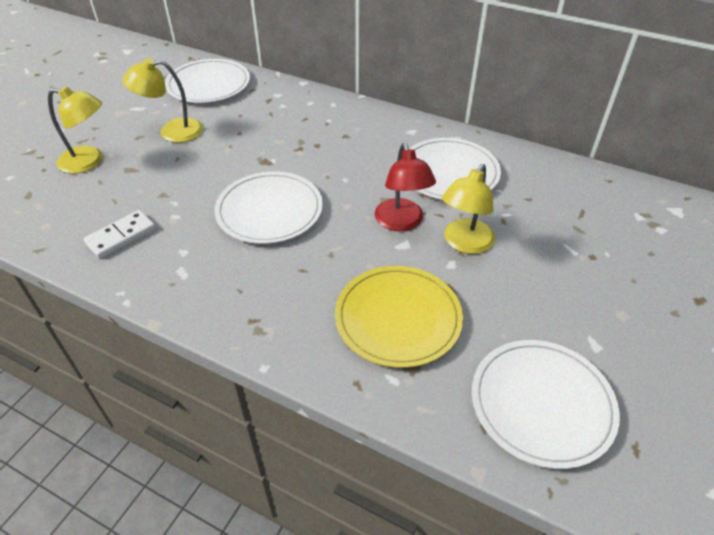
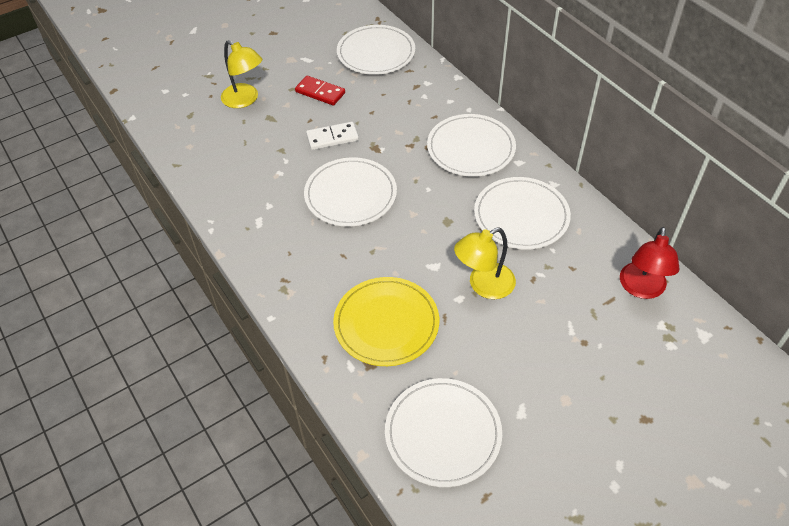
camera: 30 degrees right, 5 degrees up
(121, 236) = (234, 175): white domino -> white domino (332, 138)
(172, 132) = (320, 92): yellow lamp -> red domino
(359, 133) = (471, 148): none -> white plate
(401, 222) = (446, 246): red lamp -> red lamp (641, 289)

